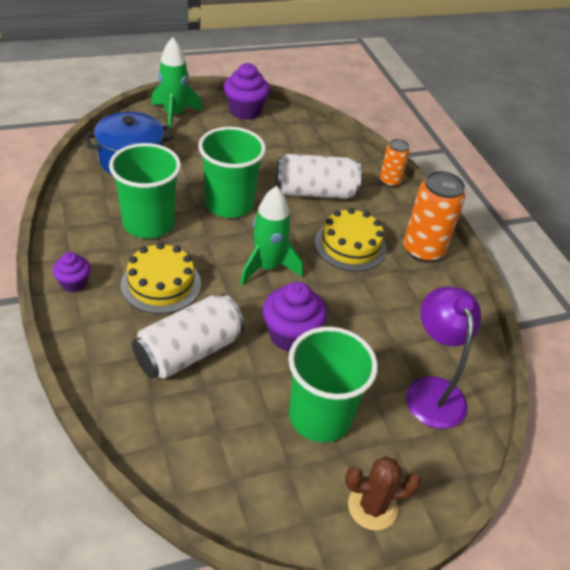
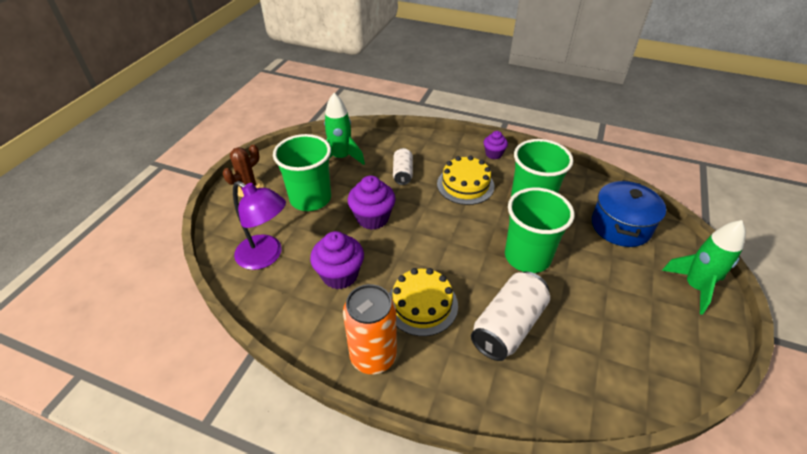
camera: 135 degrees right, 0 degrees up
(189, 351) = (402, 173): white can -> white can, size x0.58
(245, 111) = (691, 354): purple cupcake -> purple cupcake (340, 275)
(267, 267) = (439, 240): green rocket -> green rocket (341, 158)
(390, 181) = (487, 411): orange can -> none

